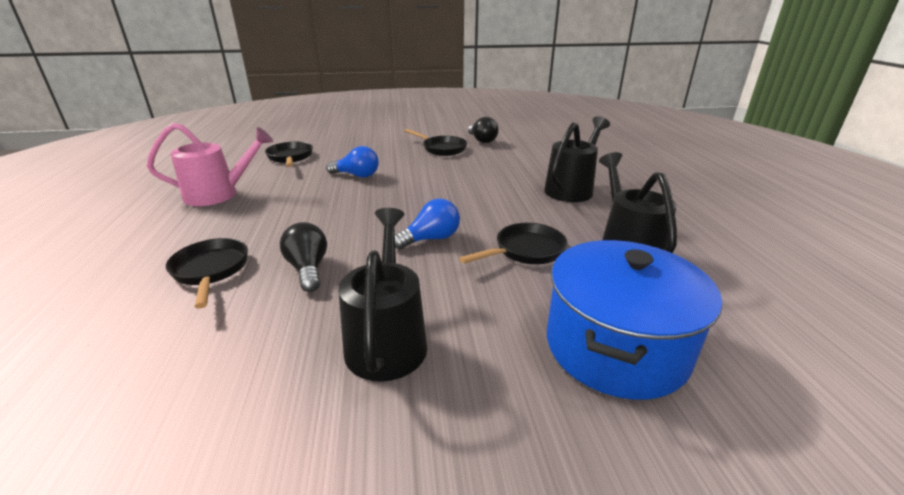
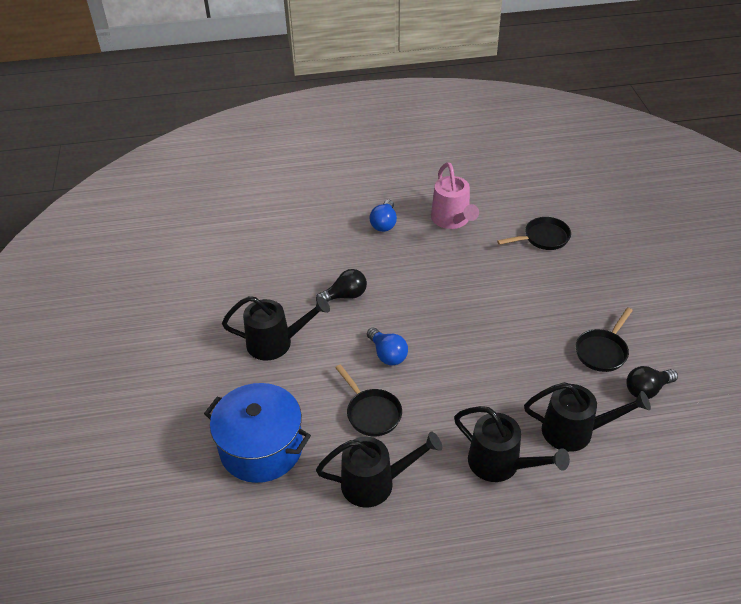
camera: 90 degrees right, 15 degrees up
(211, 271) = (343, 253): black pan -> none
(357, 175) = (506, 292): blue light bulb -> blue light bulb (384, 223)
(526, 162) = (575, 431): none -> black watering can

